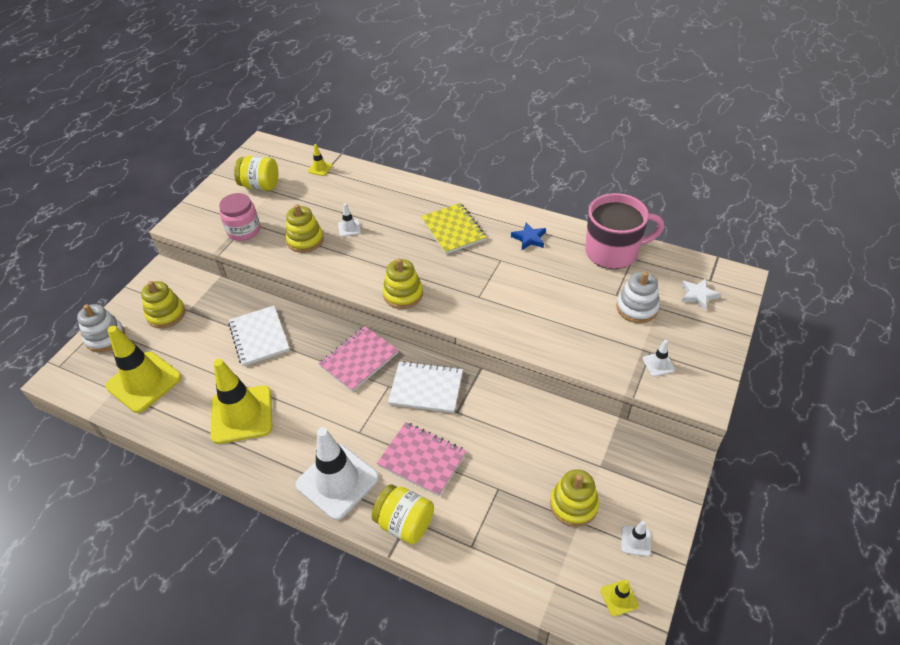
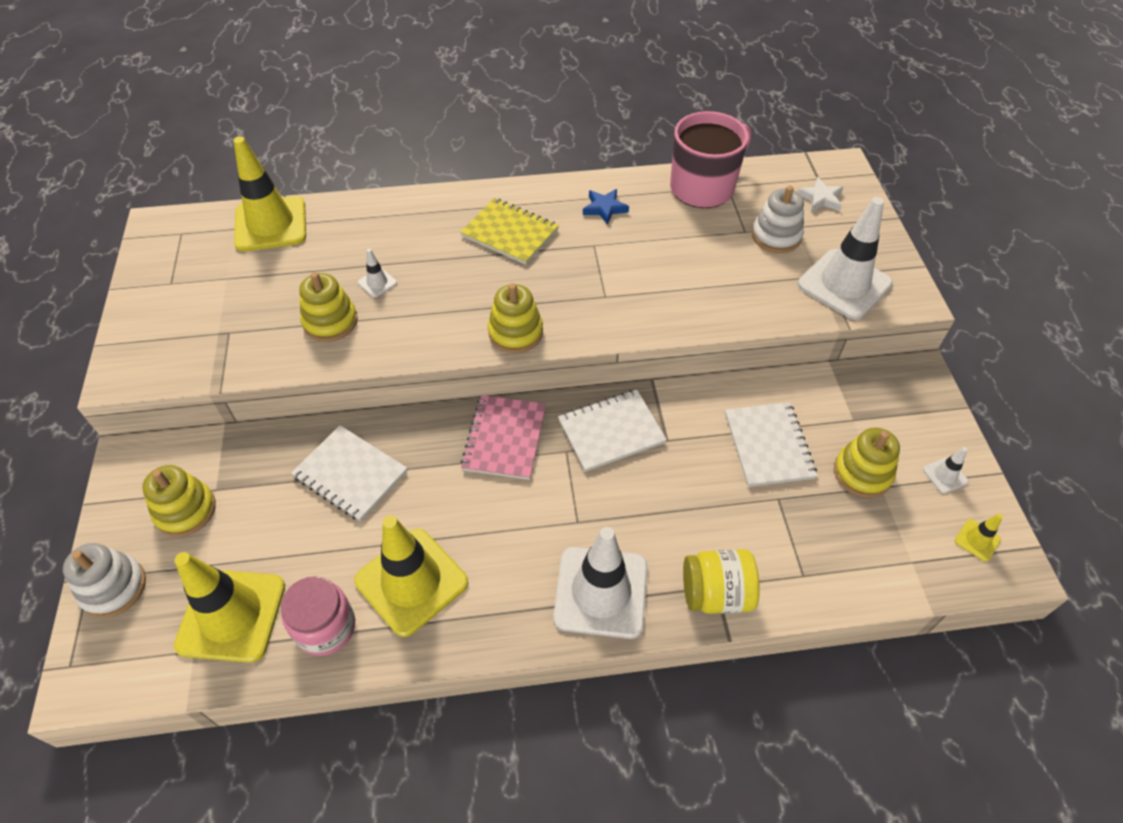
camera: 35 degrees left, 5 degrees up
(244, 230) = (230, 345): pink jar -> pink jar (325, 627)
(260, 186) = (202, 278): yellow jar -> none
(320, 168) = (271, 224): yellow traffic cone -> yellow traffic cone, size x2.39
(422, 459) = (674, 513): pink notebook -> none
(522, 451) = (768, 445): none -> white notebook
(658, 364) = (844, 284): white traffic cone -> white traffic cone, size x2.39

